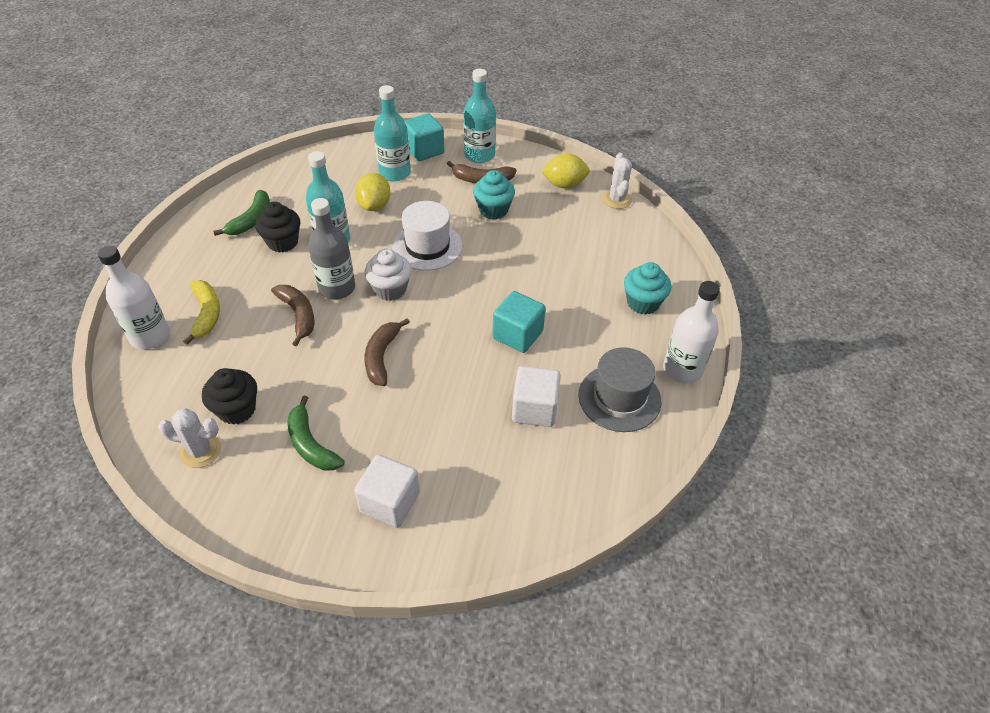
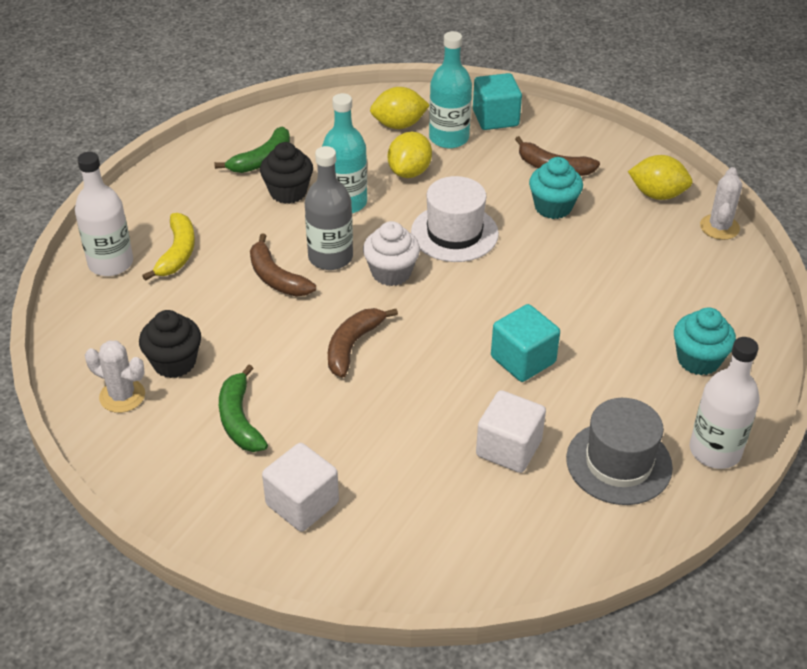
camera: 20 degrees right, 5 degrees down
(298, 315) = (276, 278): brown banana -> brown banana turned 150 degrees clockwise
(352, 170) = (399, 125): none -> yellow lemon
(479, 155) = (562, 137): turquoise bottle -> none

